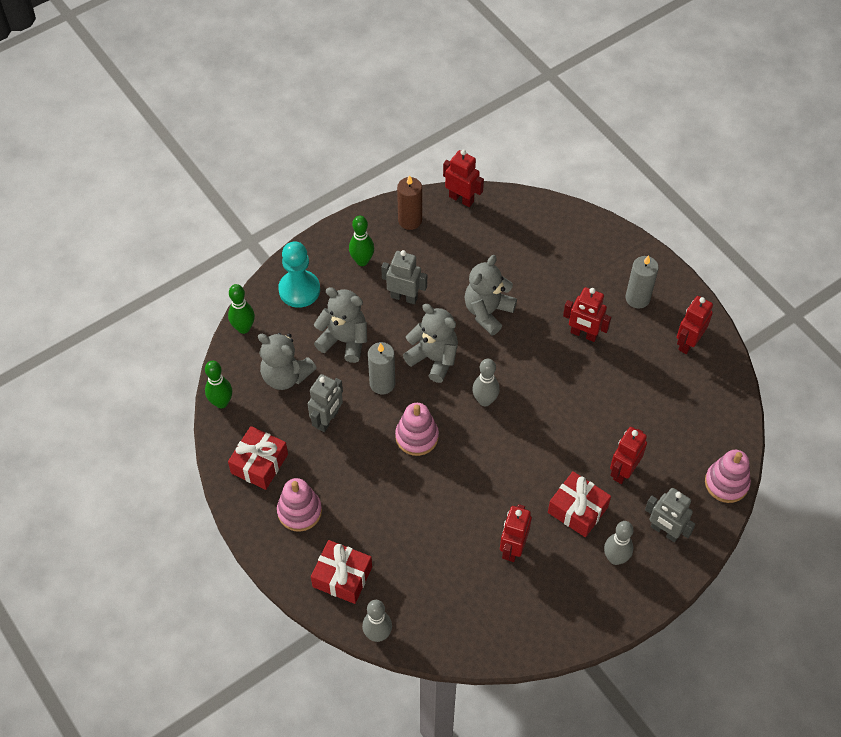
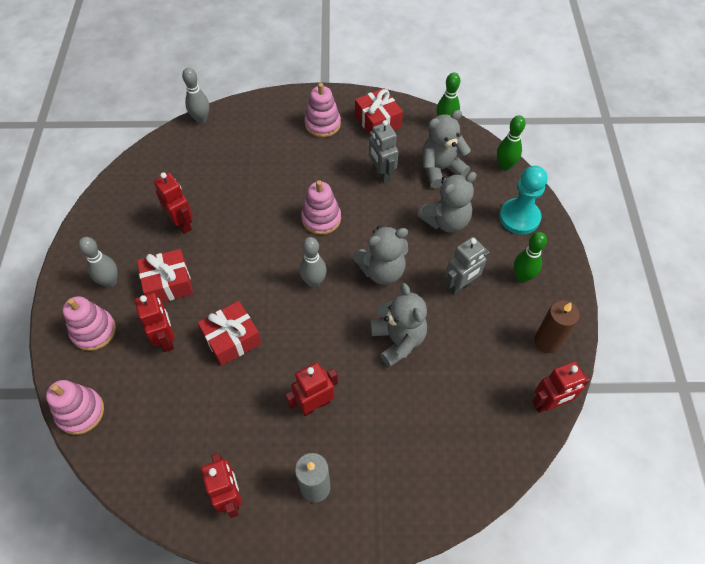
camera: 125 degrees right, 0 degrees up
(342, 577) = (256, 122): red gift -> red gift (232, 339)
(382, 383) = (386, 223): grey candle -> none
(664, 531) = (94, 331): grey robot -> pink stacking toy

